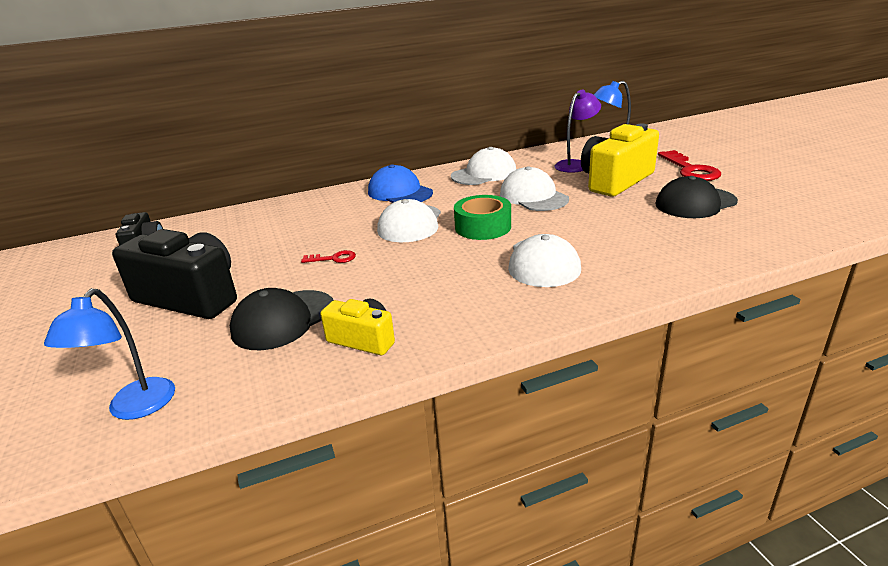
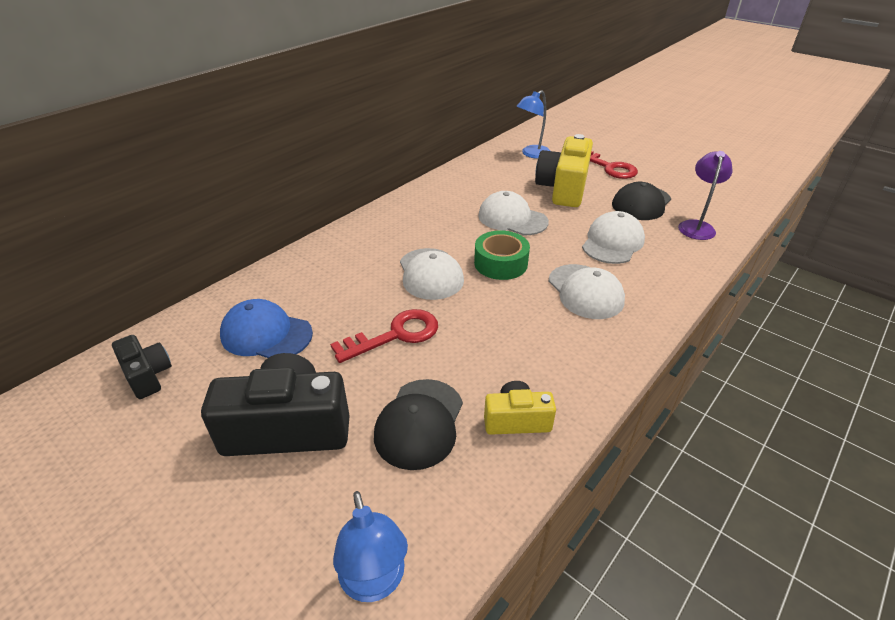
camera: 30 degrees left, 10 degrees up
(333, 258) = (395, 335): red key -> red key, size x1.97
(400, 192) = (382, 236): blue cap -> blue cap (266, 334)
(484, 174) = (443, 198): white cap -> white cap (612, 242)
(575, 164) = (515, 174): purple lamp -> purple lamp (696, 226)

